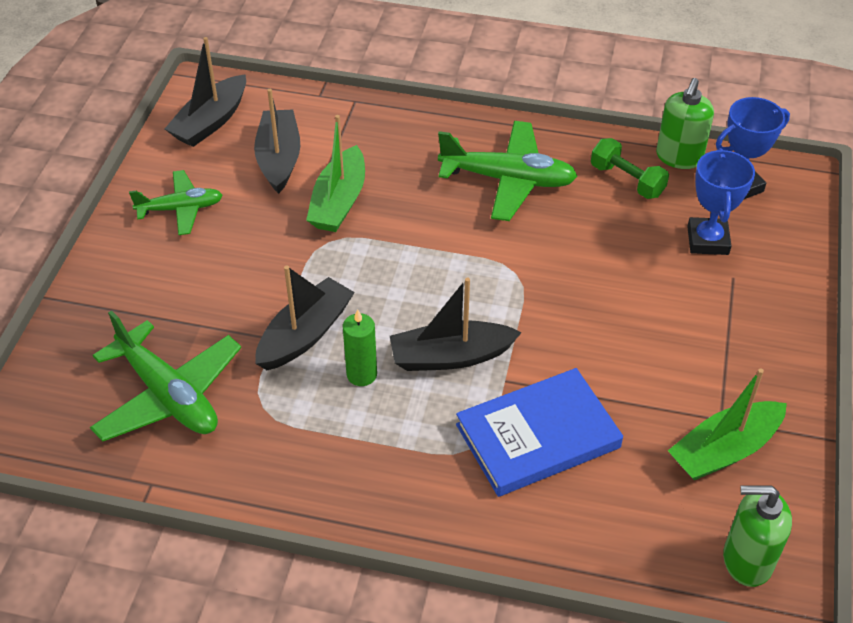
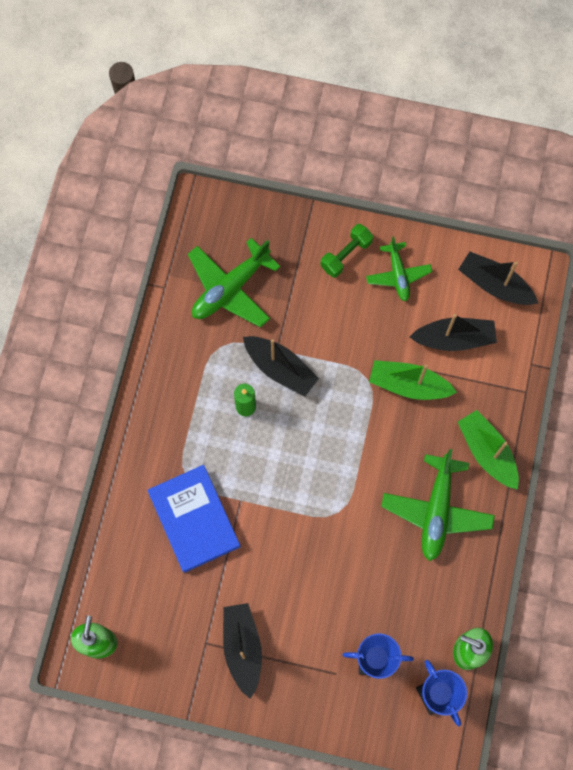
camera: 90 degrees right, 25 degrees up
(450, 356) = (260, 464): black boat -> black boat (242, 648)
(627, 180) = (439, 604): green dumbbell -> green dumbbell (346, 255)
(724, 450) = (180, 641): green boat -> green boat (487, 452)

